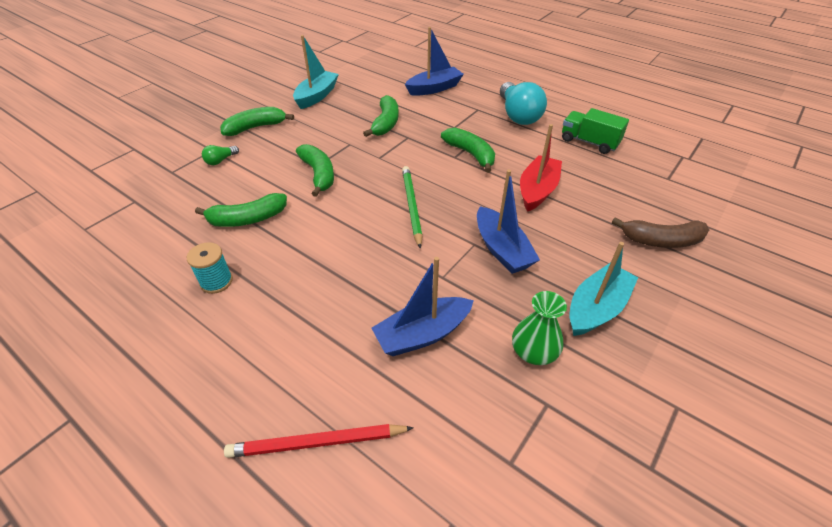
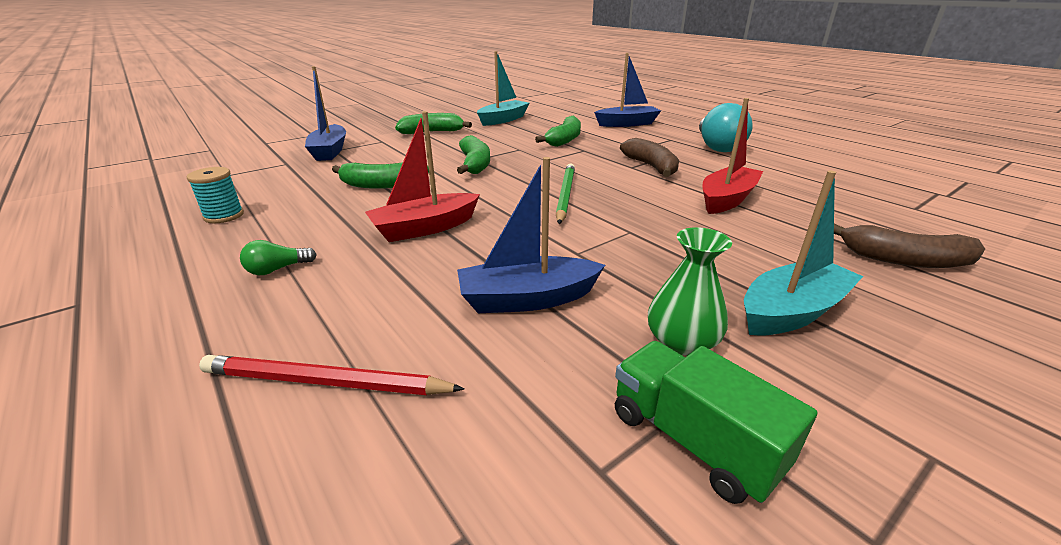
camera: 15 degrees right, 15 degrees down
(216, 281) = (317, 223): turquoise spool -> turquoise spool (224, 216)
(220, 160) = (385, 148): green light bulb -> green light bulb (277, 269)
(312, 271) = (425, 228): none -> red boat
(471, 154) = (651, 167): green banana -> brown banana
(502, 249) = (665, 240): blue boat -> blue boat (329, 151)
(589, 142) = (804, 171): green truck -> green truck (693, 440)

